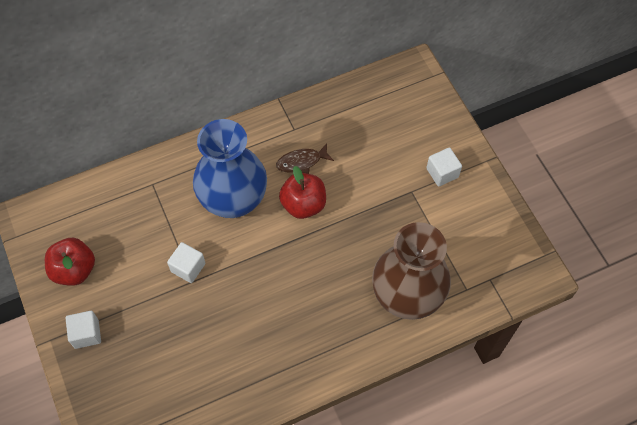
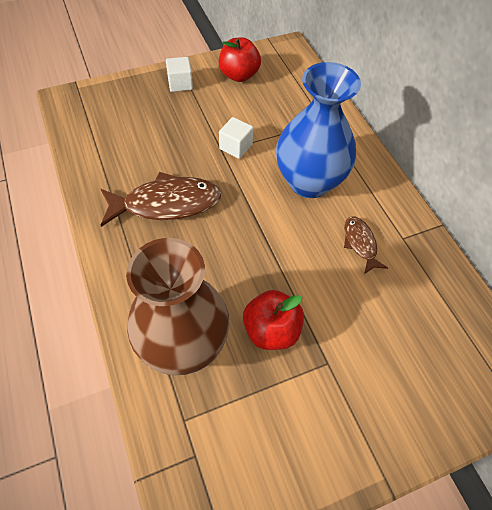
camera: 90 degrees right, 5 degrees down
(265, 327) = (166, 204): none -> brown fish
(303, 204) = (305, 243): red apple -> red apple (271, 330)
(442, 173) = (359, 407): white cube -> none

